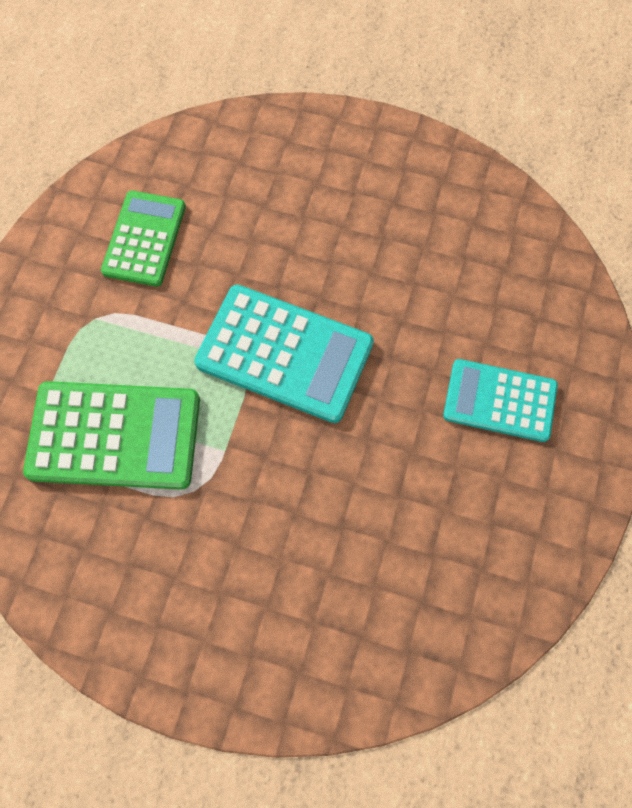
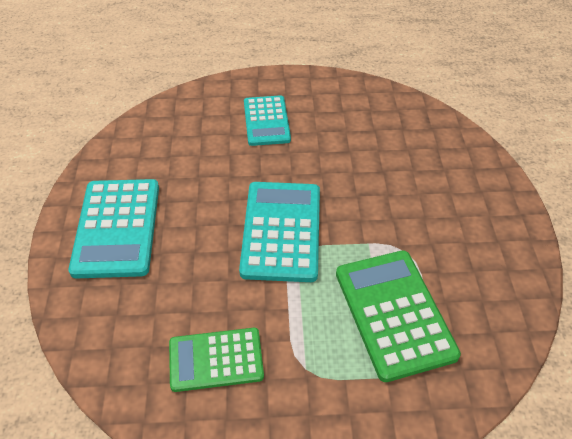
camera: 110 degrees left, 20 degrees down
(358, 180) = (117, 228): none -> turquoise calculator

